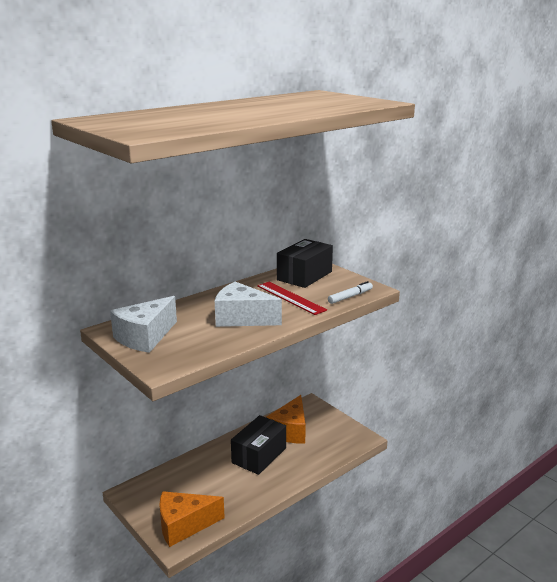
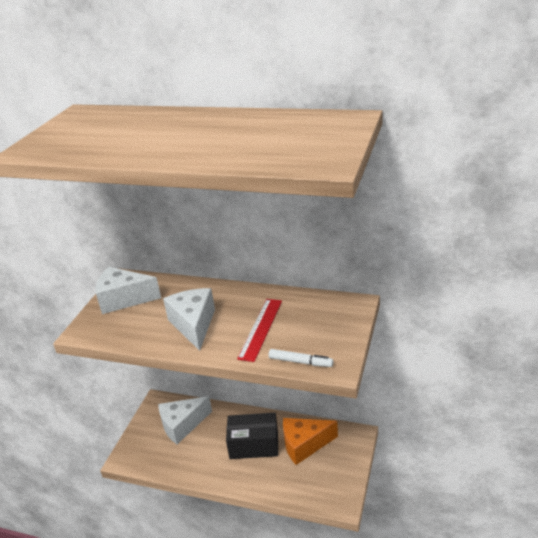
camera: 60 degrees right, 10 degrees up
(183, 487) = (182, 425): none -> white cheese
(184, 525) = (143, 452): orange cheese -> none
(304, 276) = (320, 312): black box -> none

